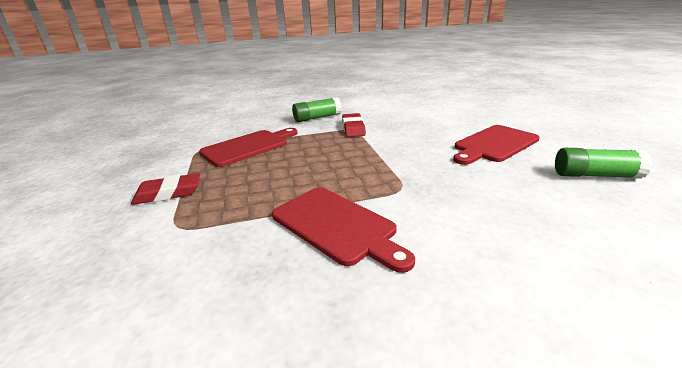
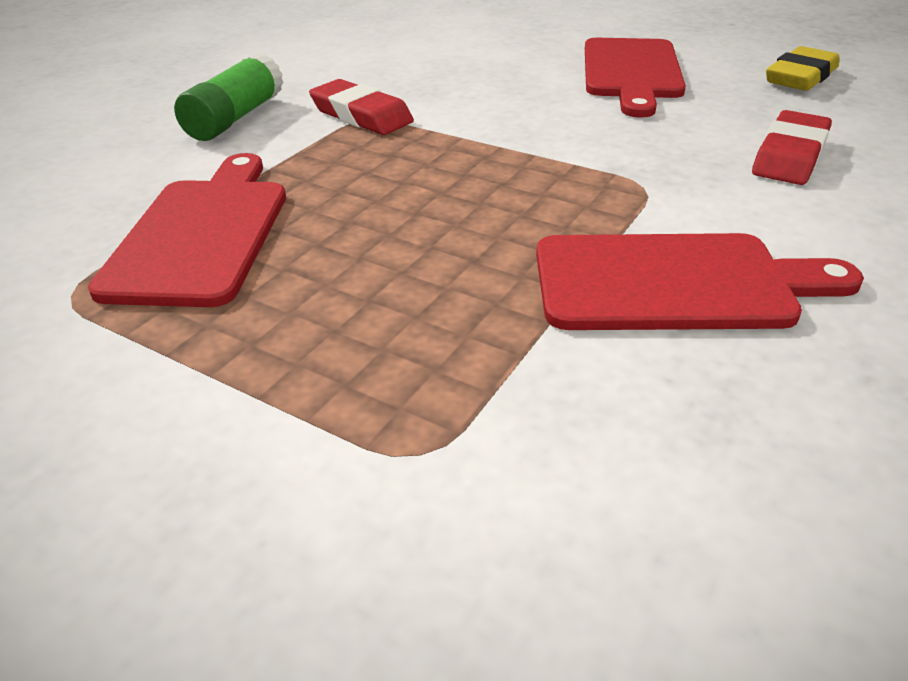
camera: 45 degrees left, 10 degrees up
(168, 193) = (228, 416): red eraser -> red eraser (789, 156)
(595, 175) = (801, 77): green glue stick -> yellow eraser

